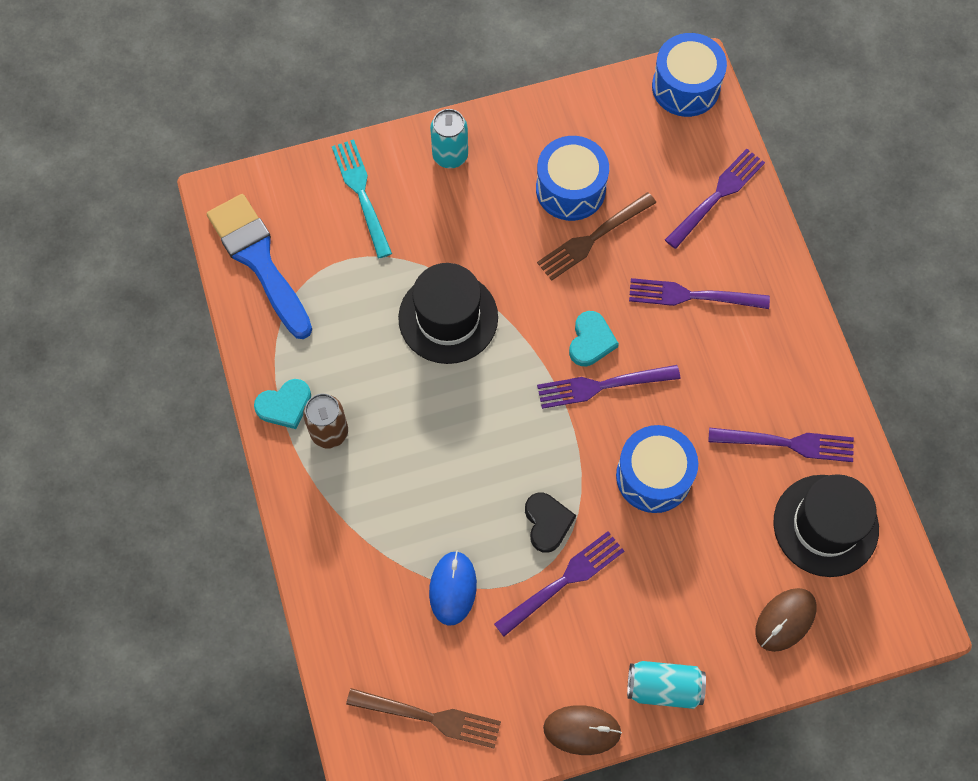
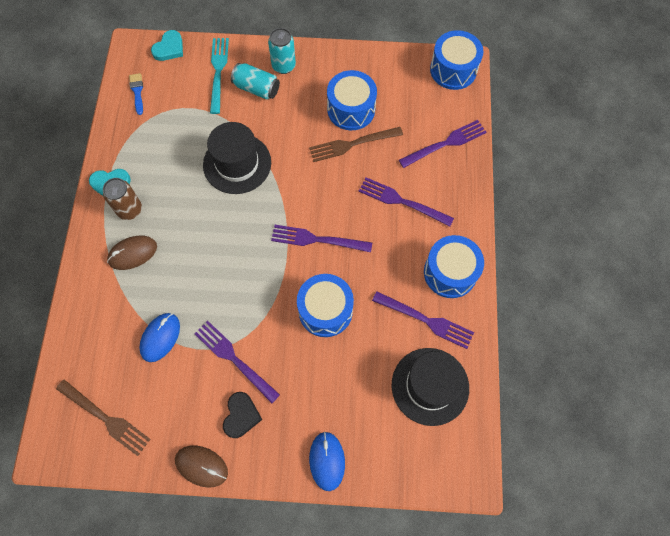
camera: 20 degrees right, 0 degrees up
(259, 260) = (137, 91): blue brush -> blue brush, size x0.43
(547, 522) = (241, 316): black heart -> black heart (241, 415)
(563, 581) = (234, 359): purple fork -> purple fork turned 120 degrees counterclockwise
(591, 341) = (322, 208): turquoise heart -> turquoise heart (169, 48)
(664, 687) = (270, 457): turquoise can -> turquoise can (256, 88)
(736, 665) = (327, 461): none -> blue mouse
(785, 620) = (374, 442): brown mouse -> brown mouse (132, 253)
(792, 370) = (450, 273): none -> blue drum

